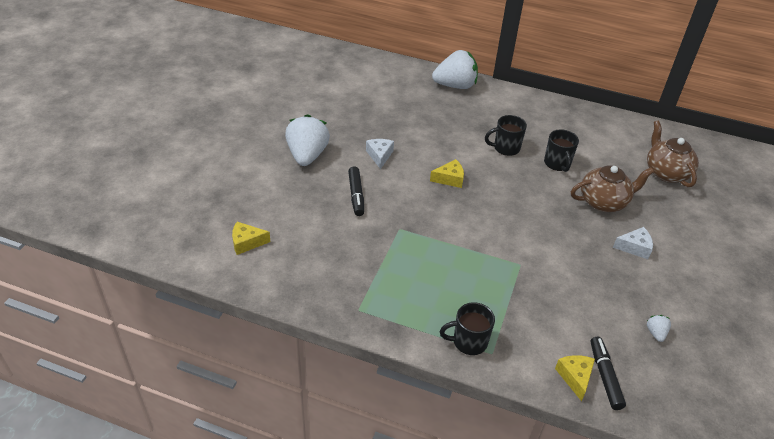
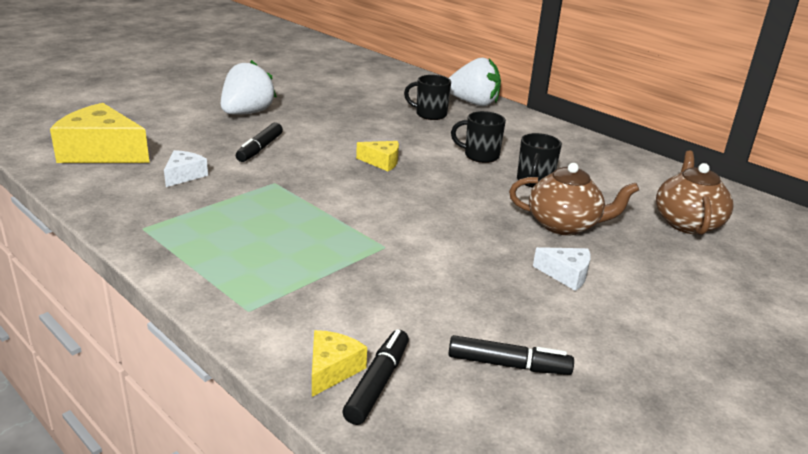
camera: 25 degrees right, 15 degrees down
(247, 242) = (102, 152): yellow cheese -> yellow cheese, size x2.01
(379, 156) = (323, 129): white cheese -> white cheese (184, 175)
(468, 342) = (232, 291): black mug -> black mug (430, 114)
(655, 333) = (508, 365): white strawberry -> black marker

